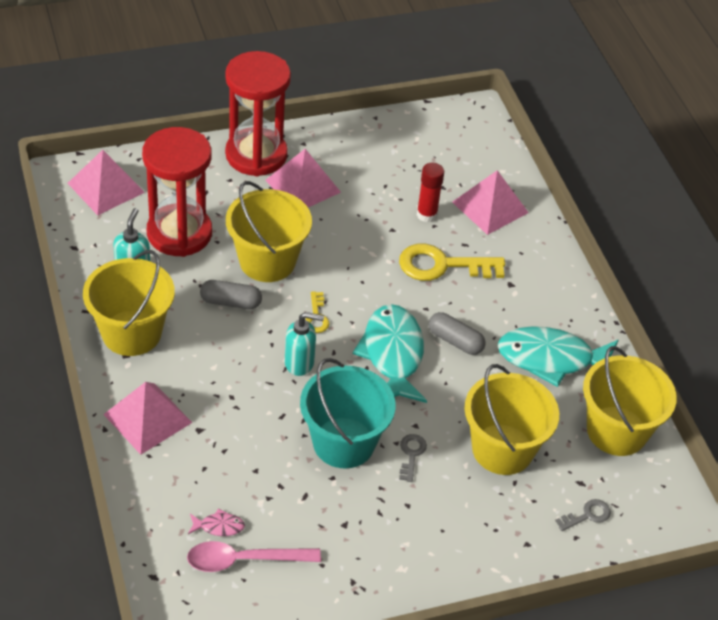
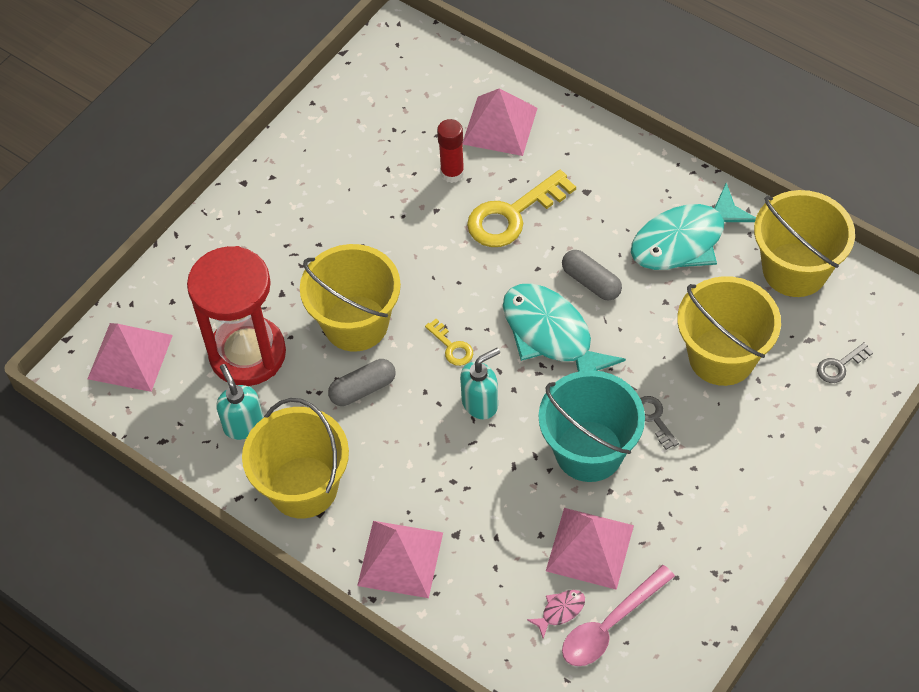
camera: 30 degrees left, 10 degrees up
(256, 155) = (239, 220): red hourglass -> none
(302, 186) = (314, 222): pink pyramid -> pink pyramid (589, 548)
(455, 341) = (591, 282): grey capsule -> grey capsule turned 45 degrees clockwise
(587, 515) = (840, 366): grey key -> grey key turned 150 degrees counterclockwise

